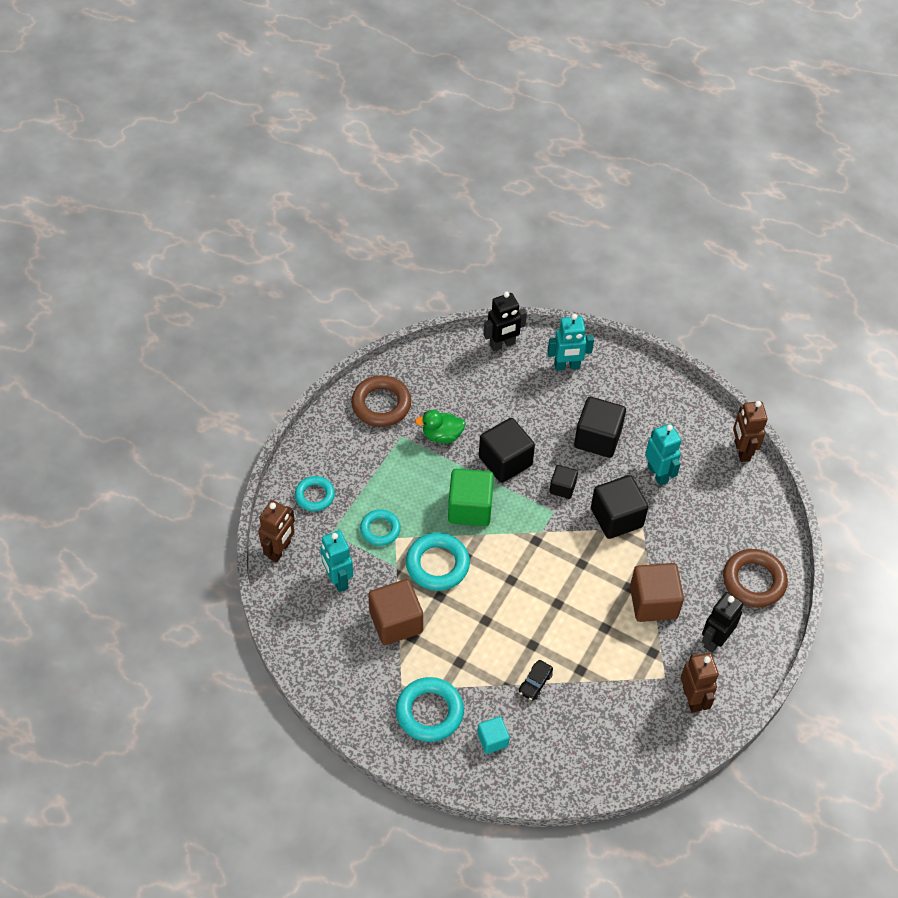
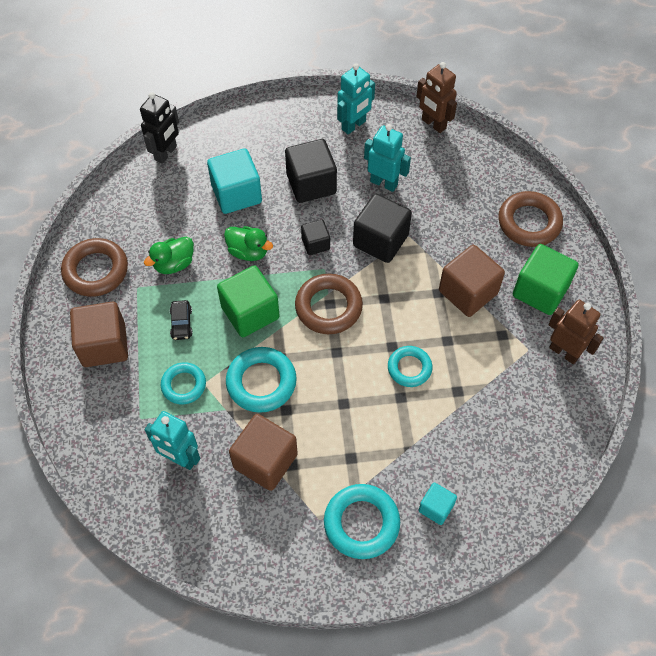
camera: 35 degrees left, 5 degrees up
(280, 550) = (102, 469): brown robot -> none
(315, 495) = (96, 394): turquoise ring -> turquoise ring (409, 368)
(346, 464) = (104, 345): none -> brown cube
(505, 461) = (248, 252): black cube -> green duck
(532, 410) = (236, 194): none -> turquoise cube
(533, 542) = (328, 307): none -> brown ring
(535, 683) = (430, 430): black car -> black car (181, 323)
(567, 366) = (237, 139): turquoise robot -> turquoise robot (354, 125)
(714, 640) = (540, 291): black robot -> green cube

